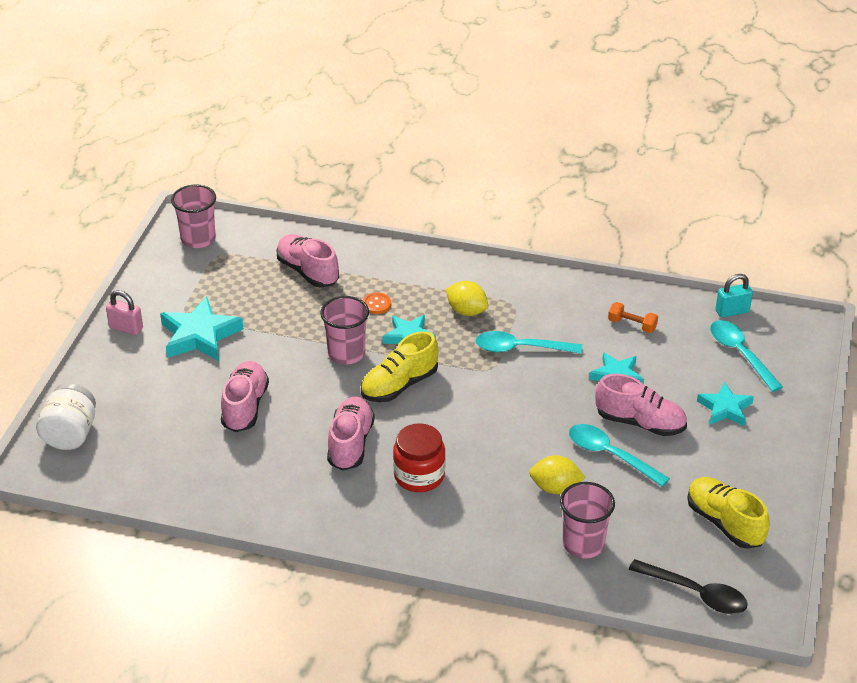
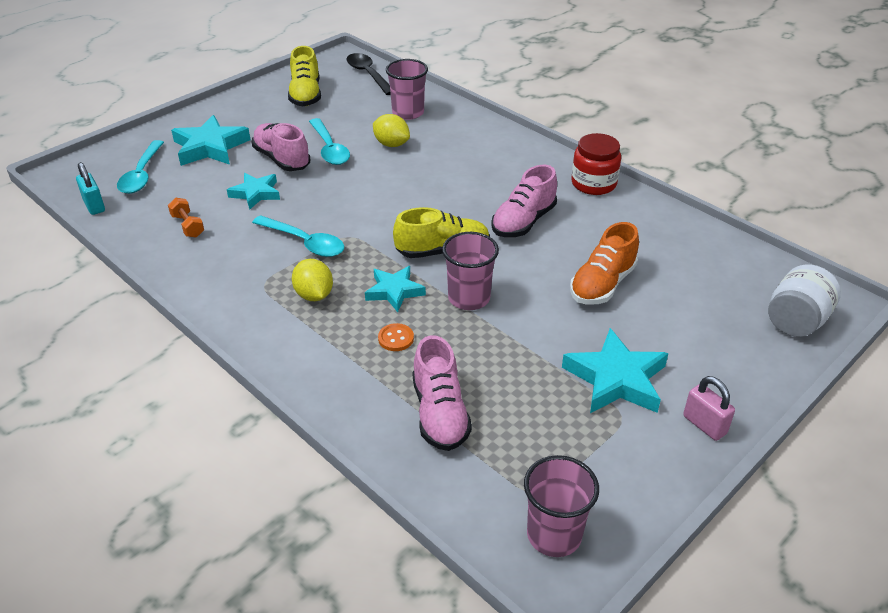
camera: 150 degrees left, 0 degrees up
(245, 407) = (602, 284): pink shoe -> orange shoe
(419, 475) = (485, 183): red jar -> red jar (593, 183)
(725, 408) = (210, 147): turquoise star -> turquoise star, size x1.57
(732, 311) = (94, 206): turquoise padlock -> turquoise padlock turned 45 degrees clockwise

